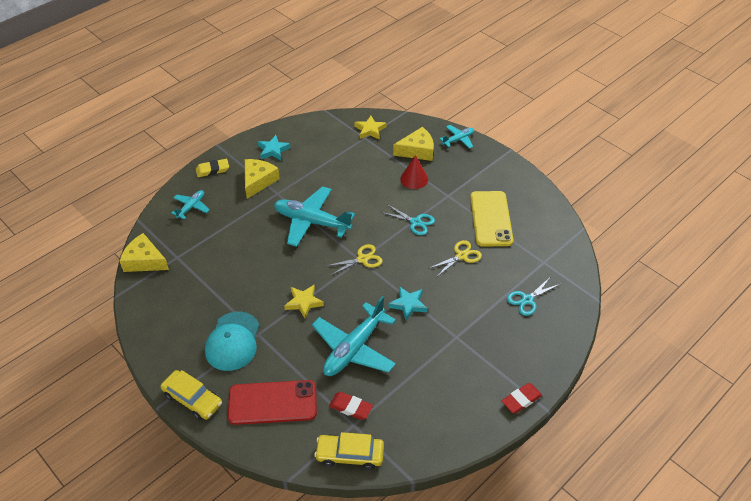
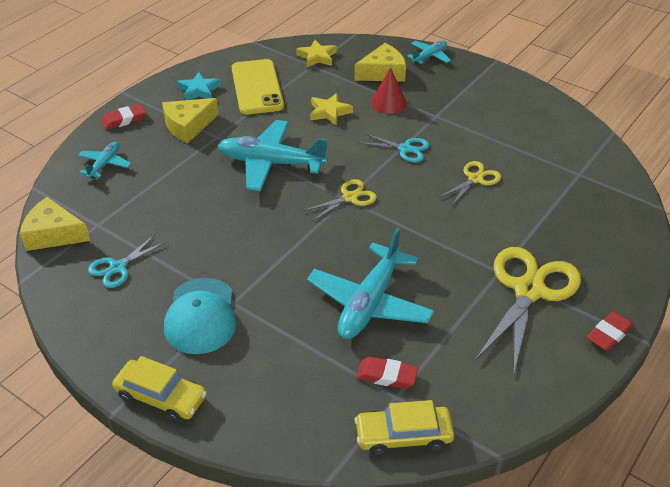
camera: 10 degrees left, 5 degrees down
(212, 170) = (124, 120): yellow eraser -> red eraser
(258, 181) = (188, 126): yellow cheese -> yellow cheese turned 135 degrees counterclockwise
(272, 402) = (276, 385): red phone -> none
(304, 302) = (286, 257): yellow star -> yellow star (329, 112)
(408, 304) = (425, 242): turquoise star -> none
(473, 356) = (529, 290): none -> yellow scissors
(491, 219) = (498, 135): yellow phone -> yellow phone (257, 87)
(527, 300) = (575, 218): turquoise scissors -> turquoise scissors (118, 267)

